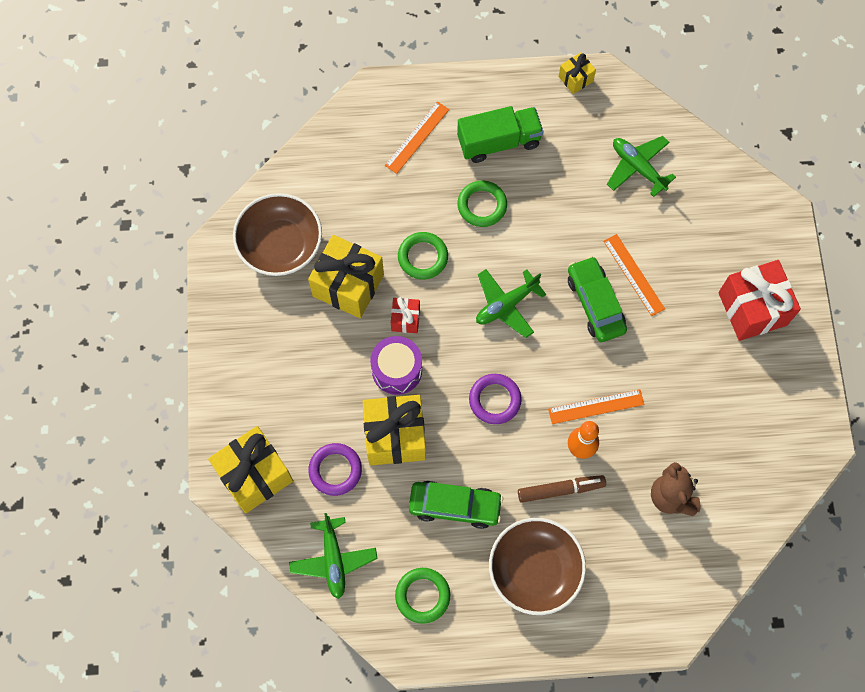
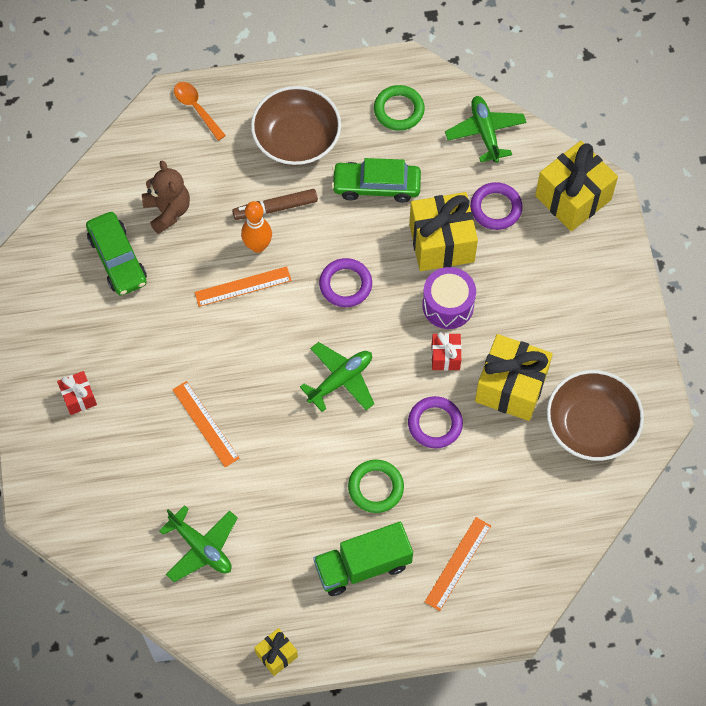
camera: 175 degrees right, 5 degrees down
(423, 257) = (435, 424): green ring -> purple ring
(595, 303) = (246, 389): green car -> green car (117, 259)
(641, 617) = (196, 109): none -> orange spoon
(752, 309) = (79, 397): red gift -> red gift, size x0.50

